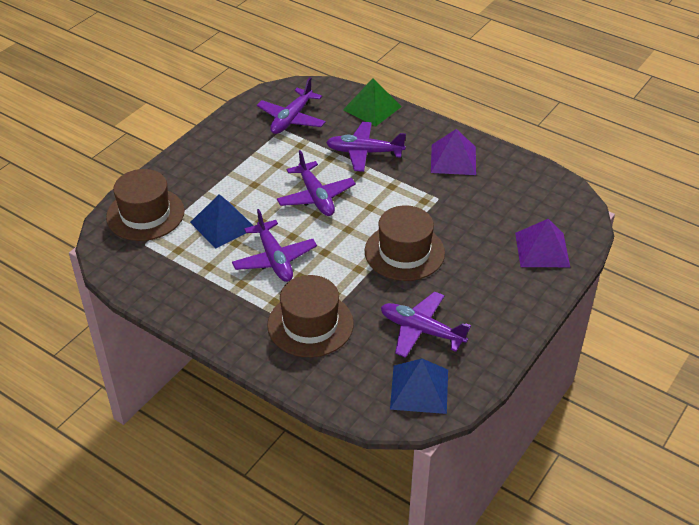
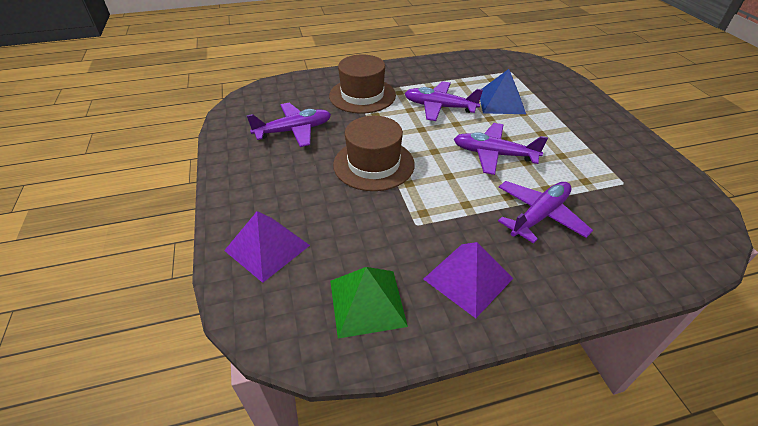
camera: 130 degrees right, 0 degrees up
(145, 214) = (544, 80): brown hat -> none
(292, 119) = (641, 197): purple plane -> none
(372, 108) = (631, 271): green pyramid -> green pyramid (367, 302)
(419, 389) = (257, 107): blue pyramid -> none

